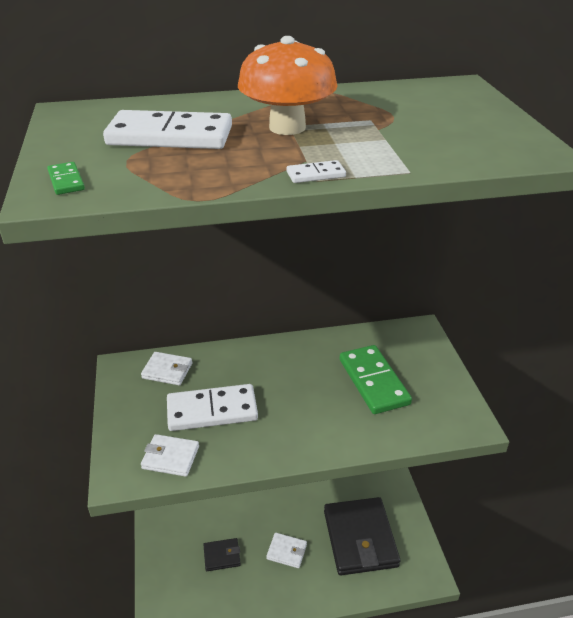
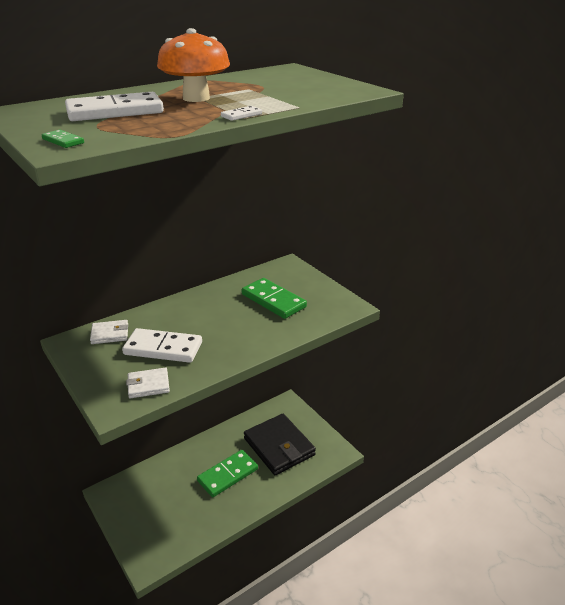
camera: 25 degrees left, 5 degrees down
(212, 410) = (163, 348): white domino -> white domino turned 45 degrees clockwise
(222, 556) = (177, 496): black wallet -> none
(286, 552) = (227, 475): white wallet -> green domino

